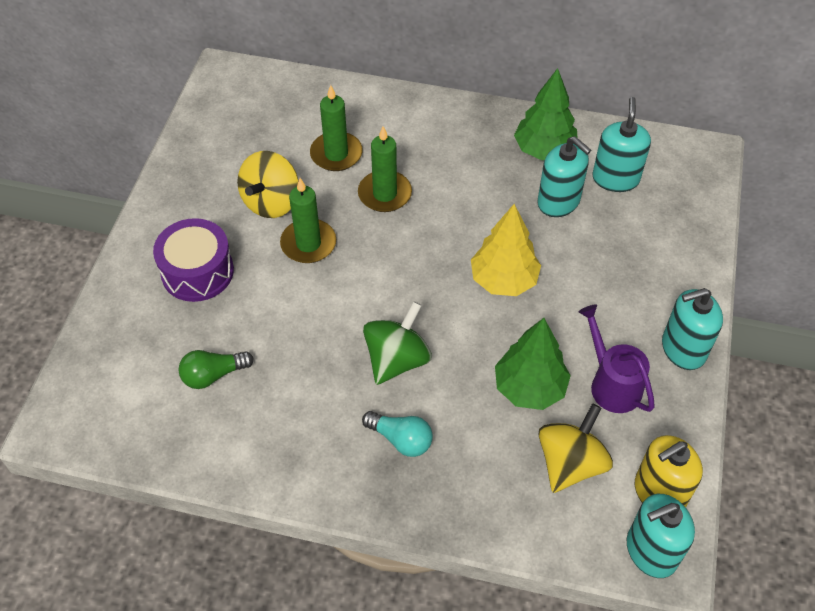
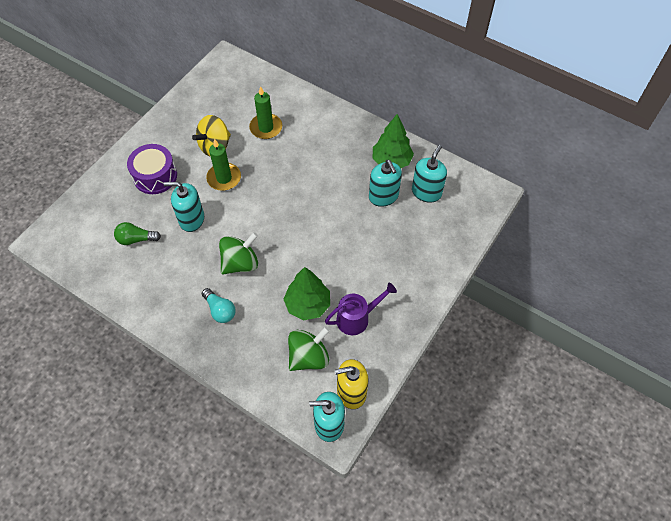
camera: 20 degrees right, 5 degrees up
(385, 194) = (282, 161): green candle -> none
(504, 280) = (325, 235): yellow tree -> none
(570, 463) = (309, 357): yellow spinning top -> green spinning top
(611, 383) = (357, 318): purple watering can -> purple watering can turned 75 degrees clockwise
(683, 349) = (412, 311): turquoise soap dispenser -> turquoise soap dispenser (191, 219)

